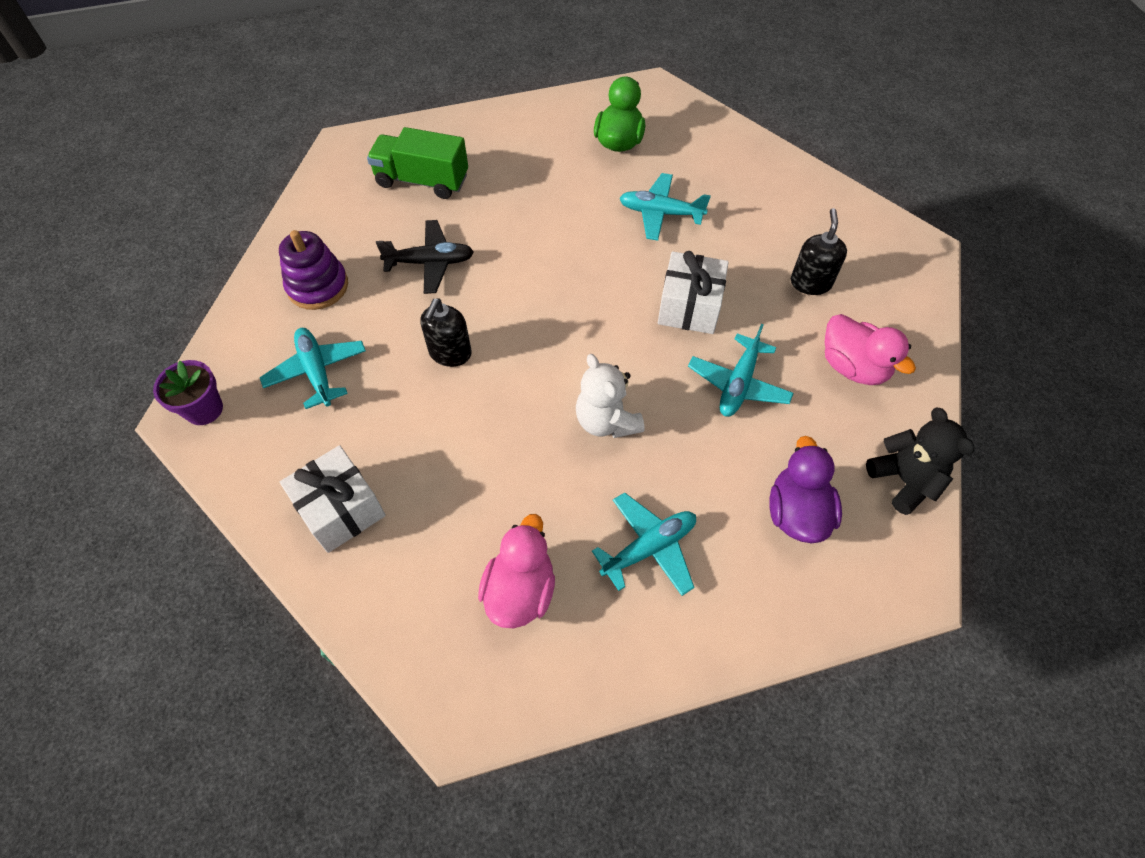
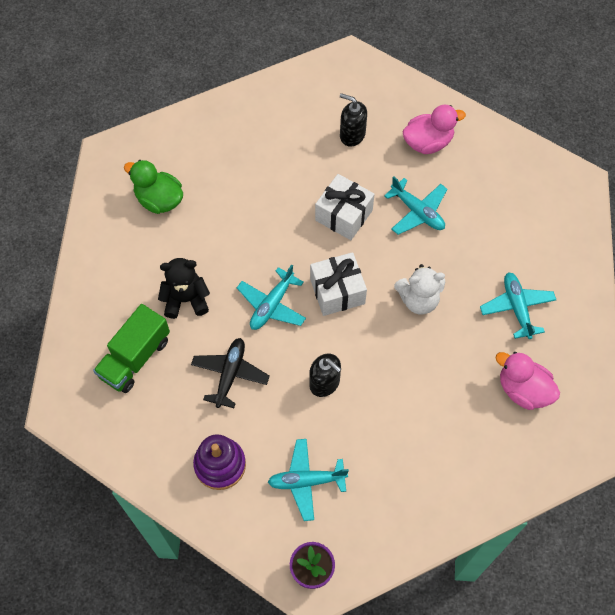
camera: 70 degrees left, 5 degrees up
(341, 509) = (431, 487): white gift -> white gift (337, 291)
(660, 213) = (248, 200): turquoise plane -> turquoise plane (272, 305)
(796, 512) = (518, 219): purple duck -> none
(904, 480) = (515, 154): black teddy bear -> black teddy bear (186, 299)

